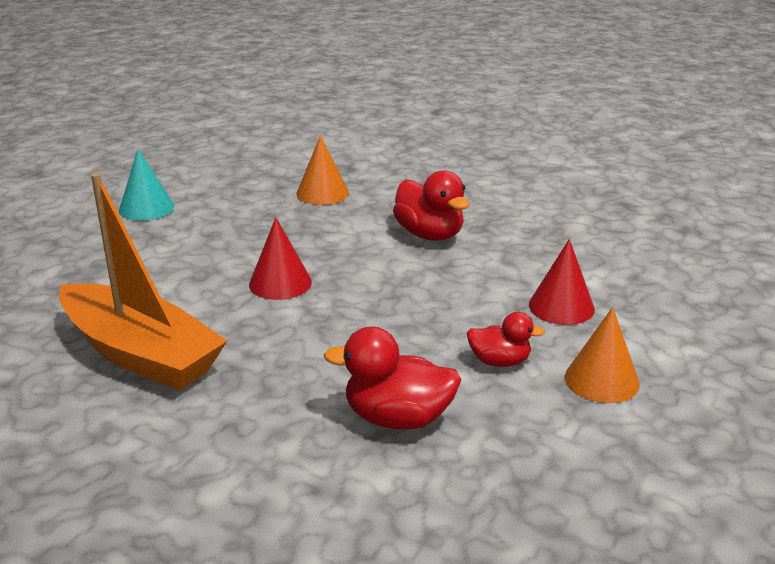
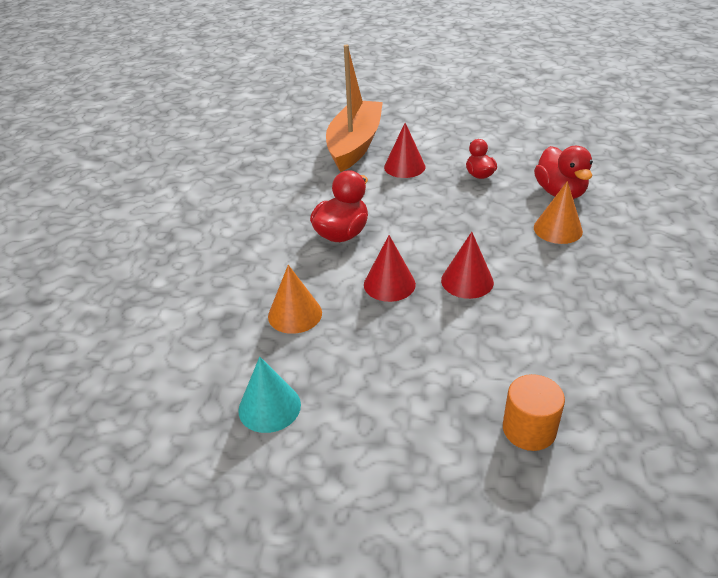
camera: 110 degrees left, 10 degrees up
(79, 257) = (529, 429): none -> orange cylinder
(140, 354) = (611, 310): orange boat -> orange boat (355, 145)
(146, 208) = (398, 434): turquoise cone -> turquoise cone (269, 407)
(319, 241) = (389, 284): none -> red cone
(601, 380) = (467, 145): orange cone -> orange cone (558, 229)

